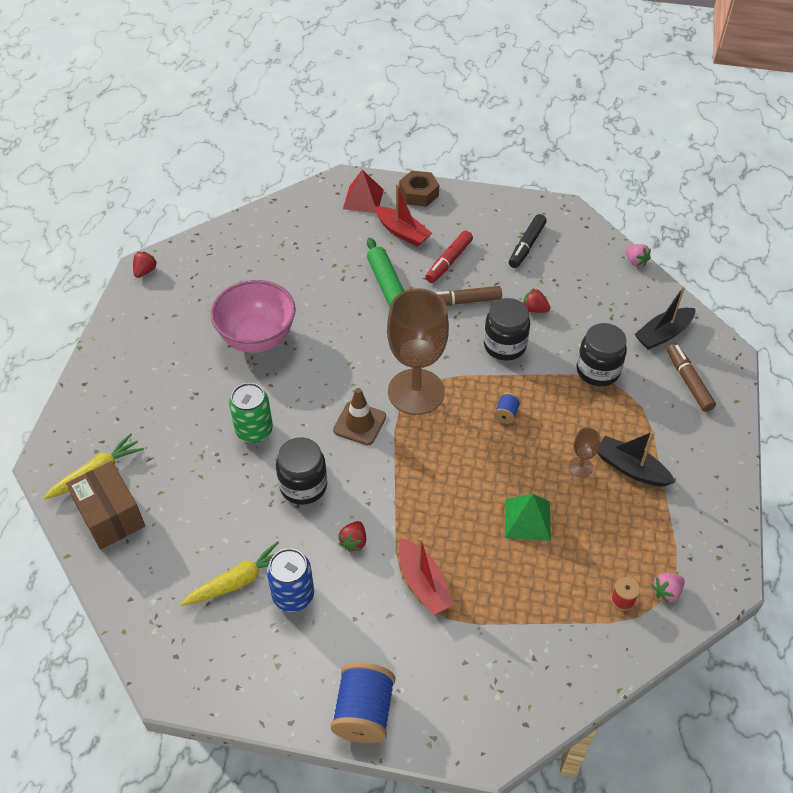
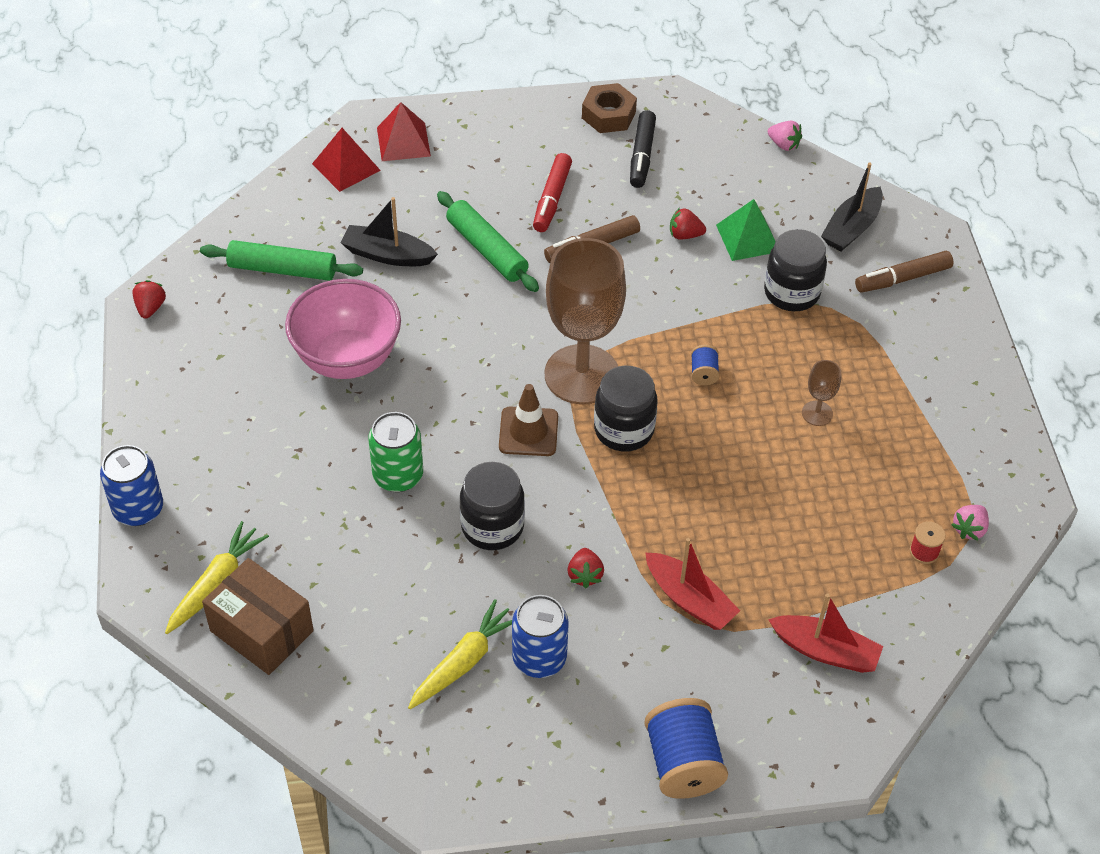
camera: 20 degrees left, 0 degrees up
(71, 406) = (138, 509): none -> blue can
(243, 266) = (282, 269): none -> green rolling pin
(317, 207) = (346, 167): none -> red pyramid
(402, 232) = (475, 174): red boat -> red boat (825, 651)
(418, 193) = (474, 118): brown nut -> brown nut (608, 115)
(504, 345) = (667, 289): black jar -> black jar (624, 430)
(527, 519) = (780, 491): green pyramid -> green pyramid (748, 238)
(631, 468) = (875, 399): black boat -> black boat (387, 255)
(688, 381) = (902, 278): brown marker -> brown marker turned 75 degrees counterclockwise

